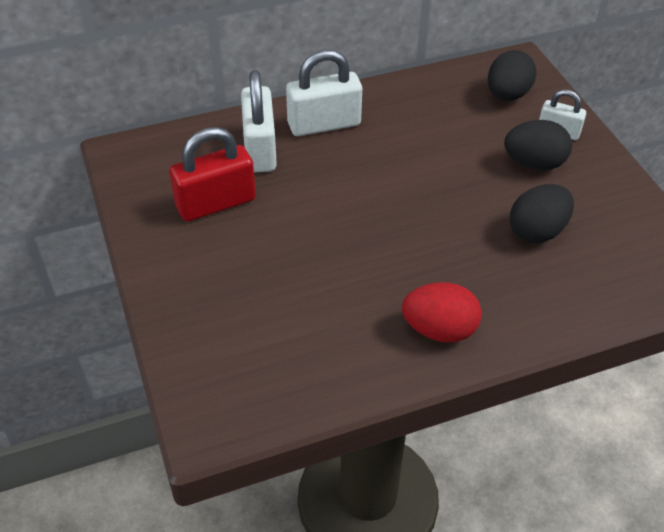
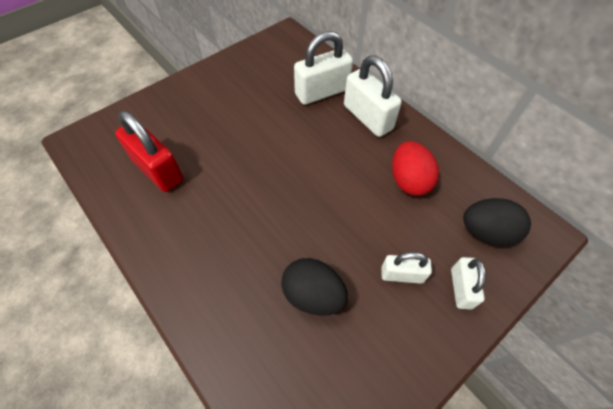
camera: 70 degrees right, 10 degrees up
(216, 203) = (260, 87): red padlock -> red padlock (158, 170)
(439, 330) = (179, 244): red egg -> red egg (409, 181)
(534, 163) = (402, 275): black egg -> white padlock

